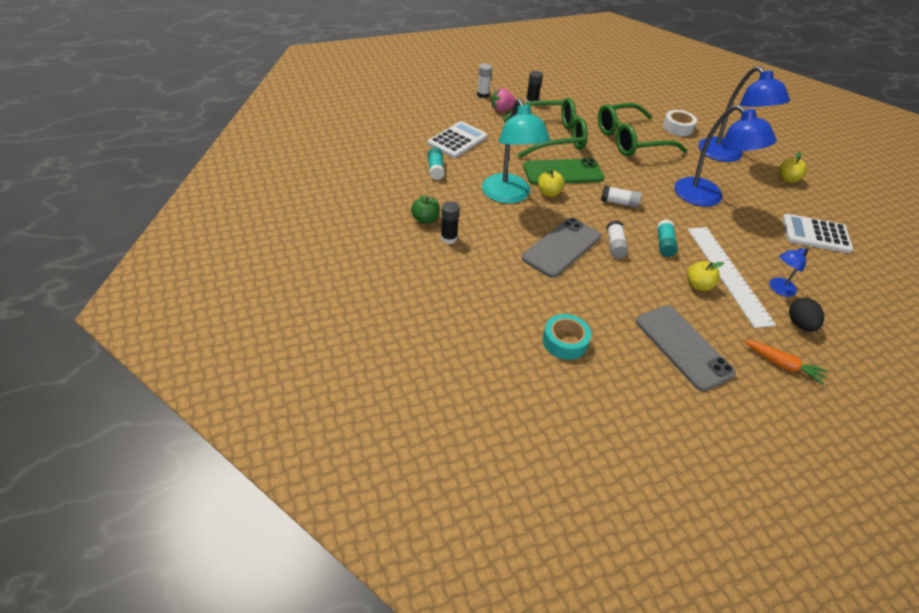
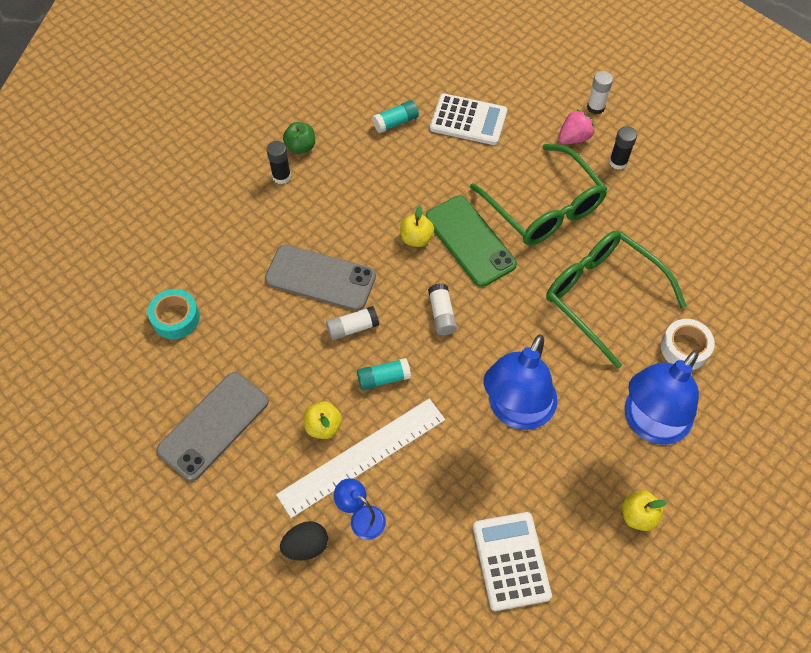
camera: 70 degrees right, 15 degrees up
(502, 109) = (574, 138): pink strawberry -> pink strawberry turned 90 degrees clockwise
(509, 196) = (387, 203): turquoise lamp -> none
(782, 365) = (228, 529): orange carrot -> none

